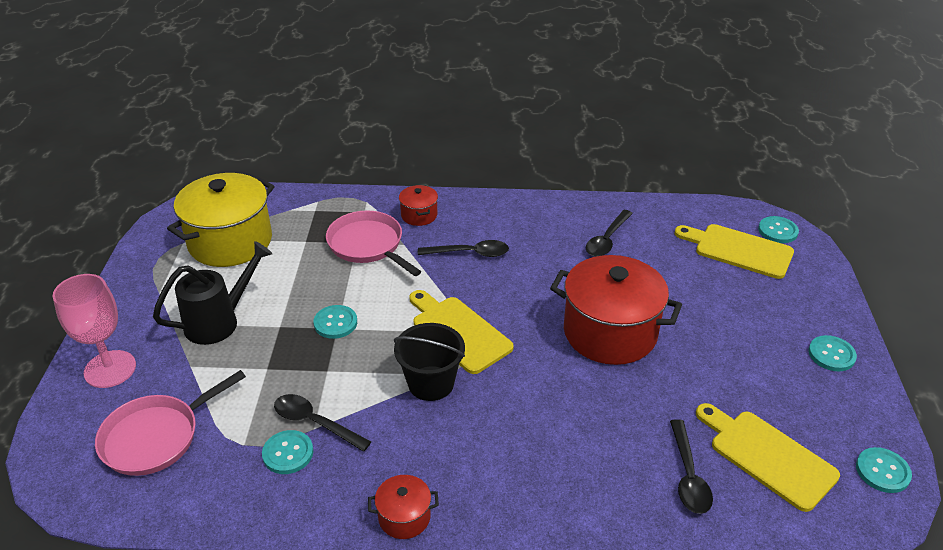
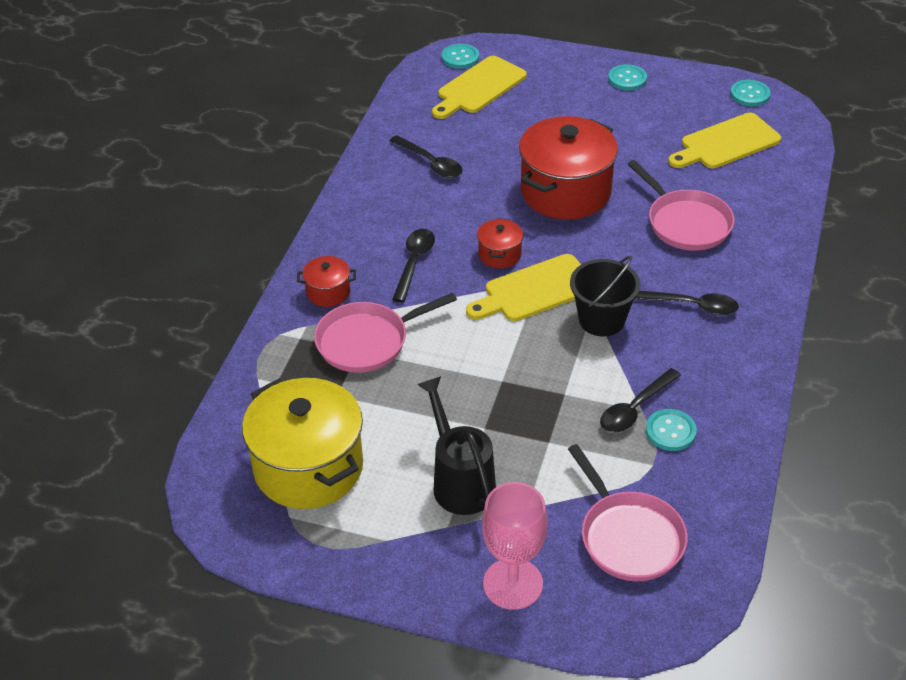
camera: 75 degrees left, 5 degrees up
(335, 323) = (493, 381): turquoise button -> none
(404, 517) = (757, 358): red pot -> red pot (499, 254)
(603, 433) = (685, 223): none -> pink pan
(688, 476) = (738, 188): black spoon -> black spoon (692, 306)

